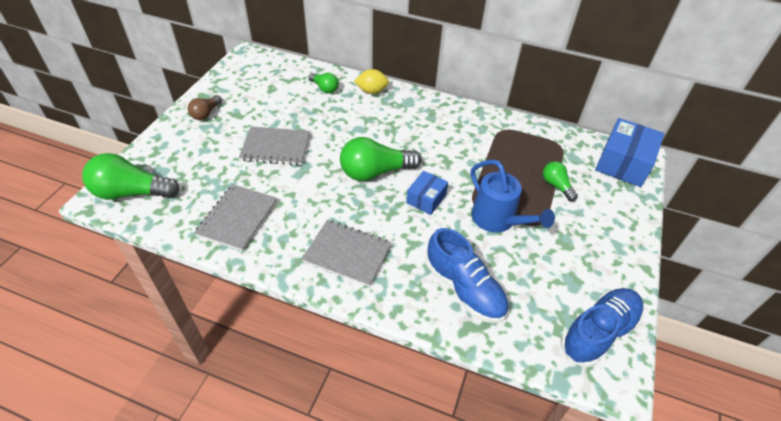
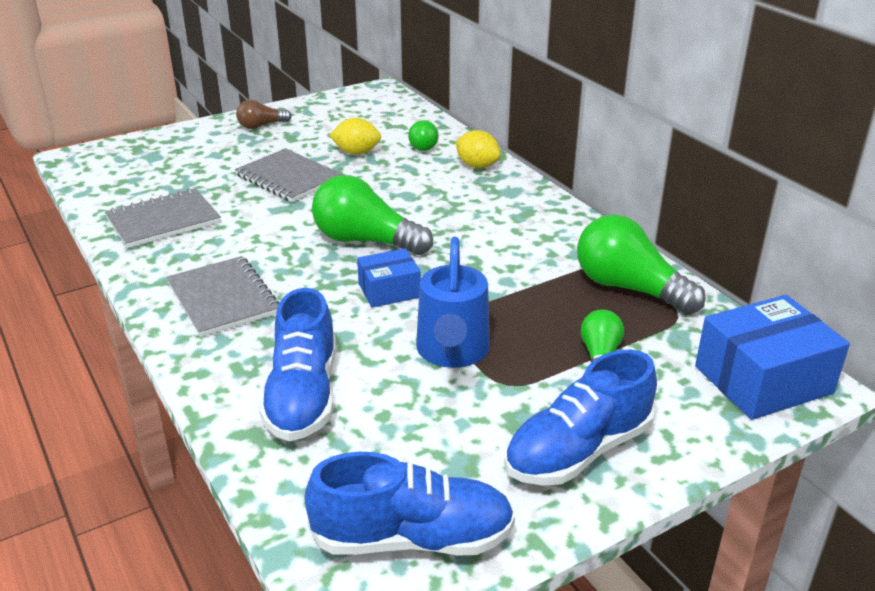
camera: 40 degrees right, 15 degrees down
(131, 192) = (104, 163): green light bulb -> green light bulb (628, 288)
(293, 110) = (356, 152): none -> yellow lemon
(604, 243) = (578, 451): none -> blue shoe

